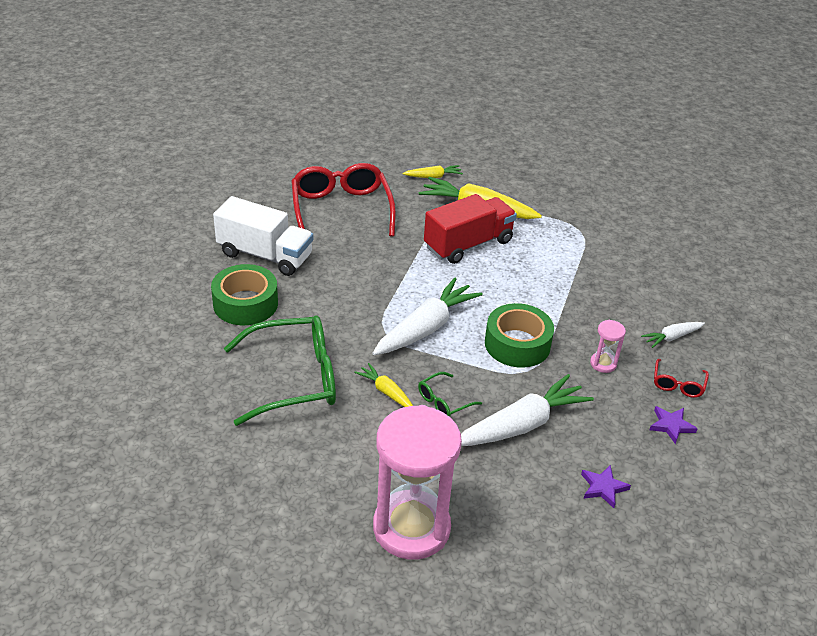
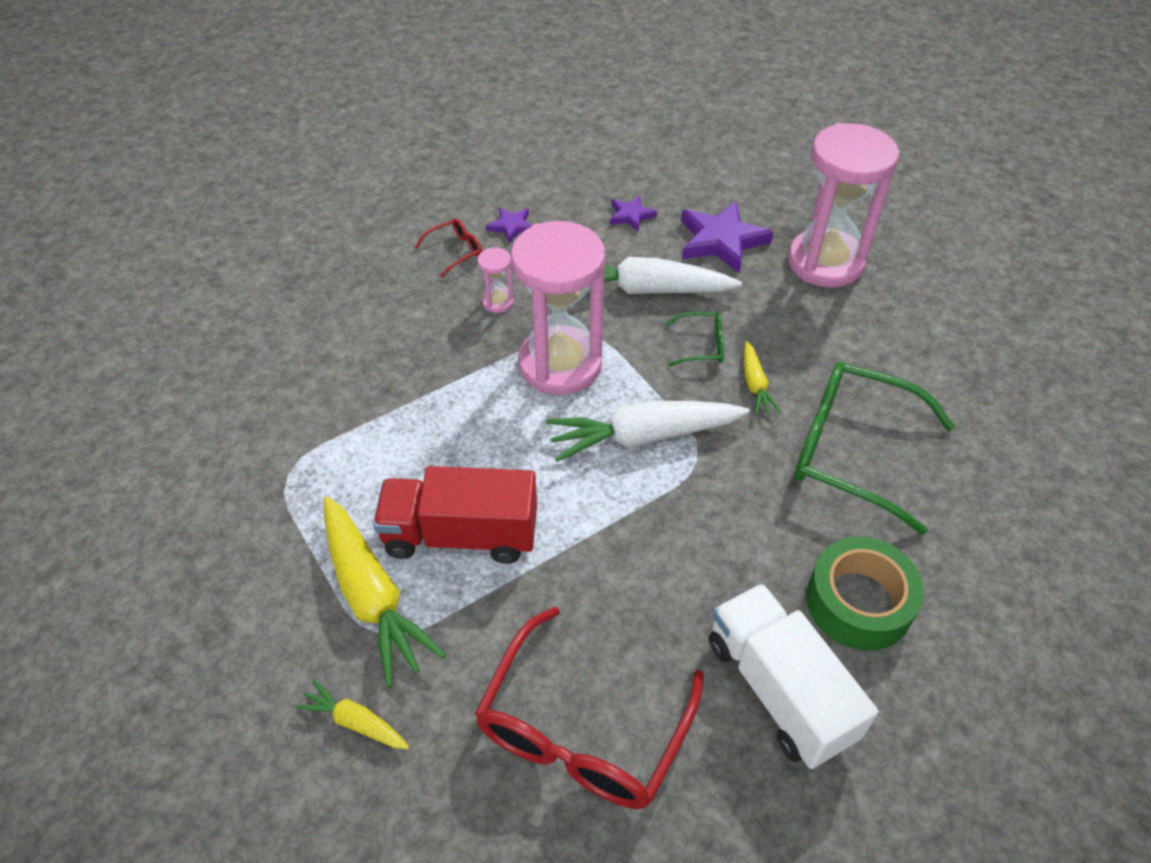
camera: 140 degrees left, 10 degrees up
(511, 502) = (721, 241): none -> purple star
(517, 344) = (560, 364): green tape -> pink hourglass
(671, 337) = (394, 291): white carrot -> none

